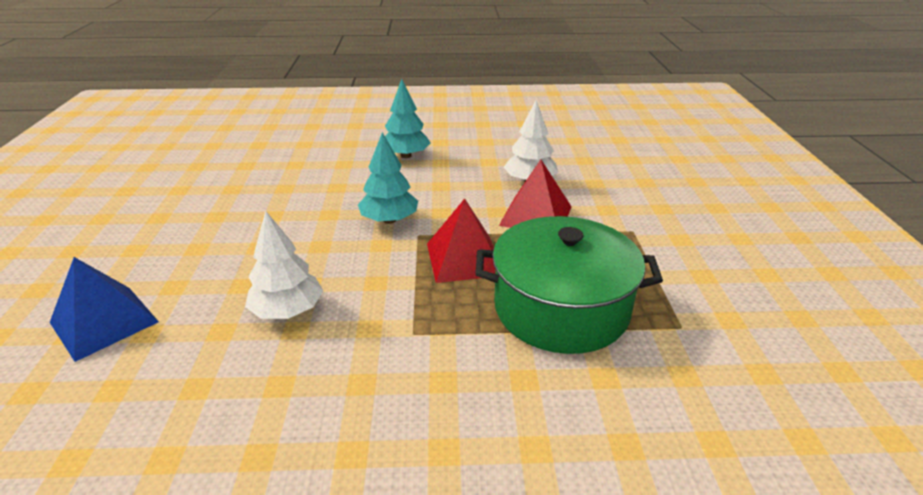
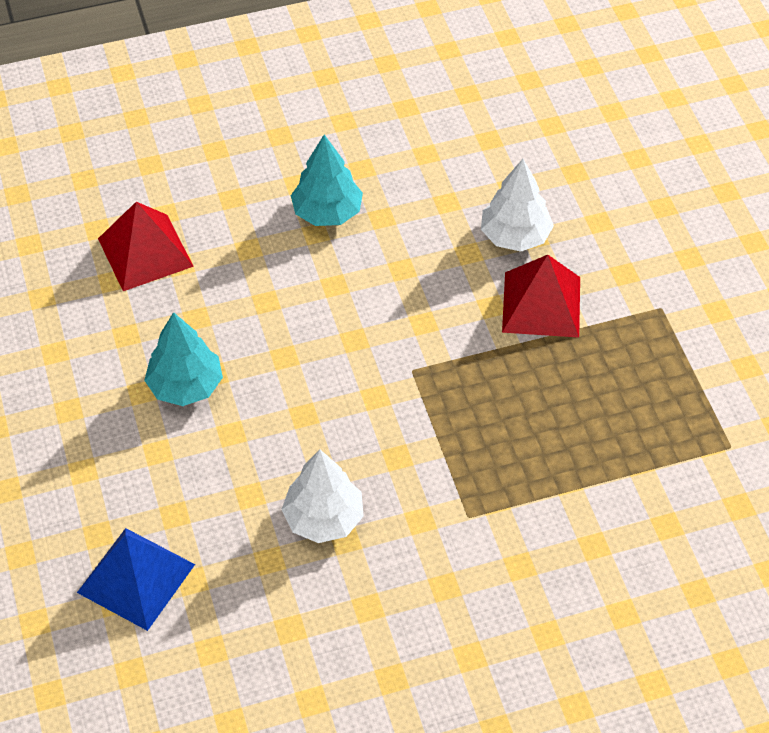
camera: 15 degrees left, 20 degrees up
(389, 220) = (365, 351): turquoise tree -> turquoise tree (185, 386)
(464, 258) = (481, 398): red pyramid -> red pyramid (145, 252)
(561, 308) = (607, 449): green pot -> none

